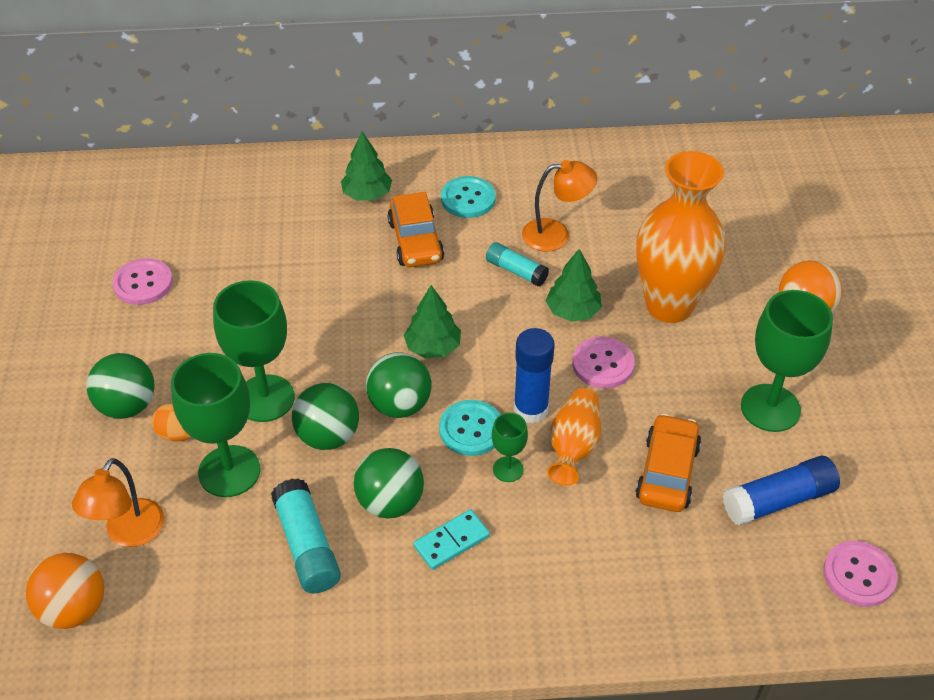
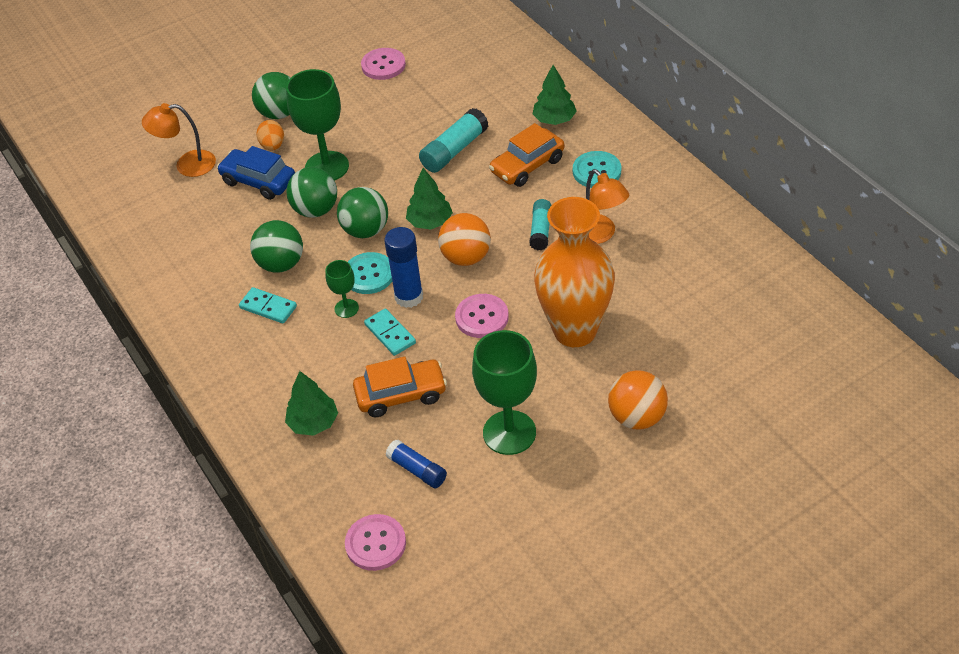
camera: 65 degrees right, 0 degrees up
(74, 609) = (124, 172): orange ball -> orange ball (466, 257)
(229, 471) = (258, 181): green goblet -> blue car
(307, 546) = (224, 243): turquoise glue stick -> turquoise glue stick (454, 150)
(573, 311) = (523, 279): green tree -> green tree (313, 423)
(573, 447) = (390, 334): orange vase -> turquoise domino
(778, 500) = (417, 470): blue glue stick -> blue glue stick, size x0.66

